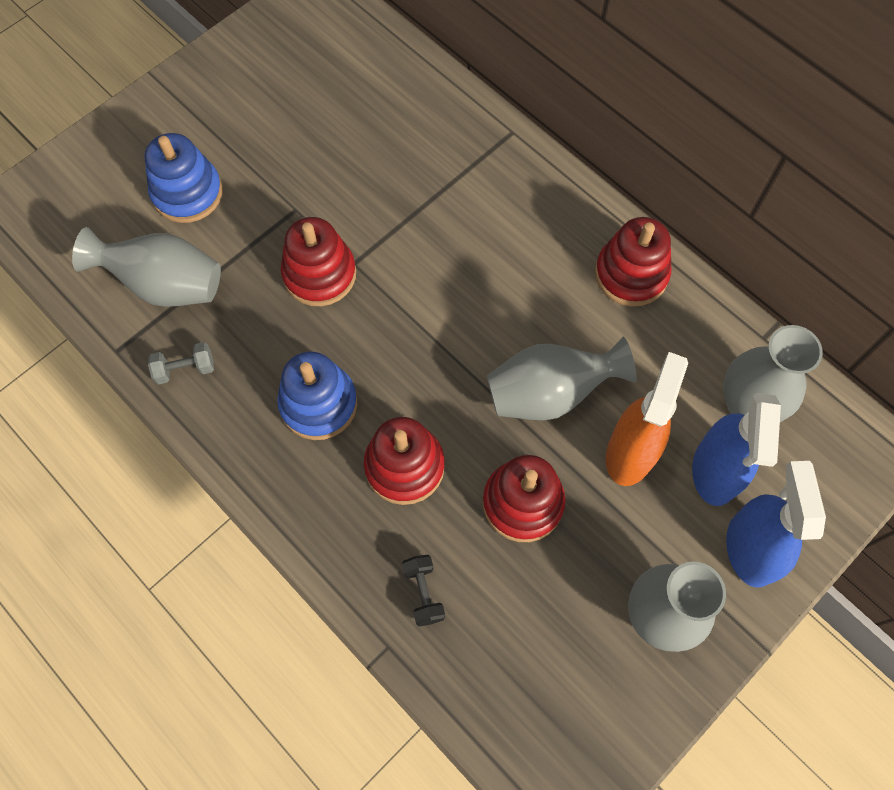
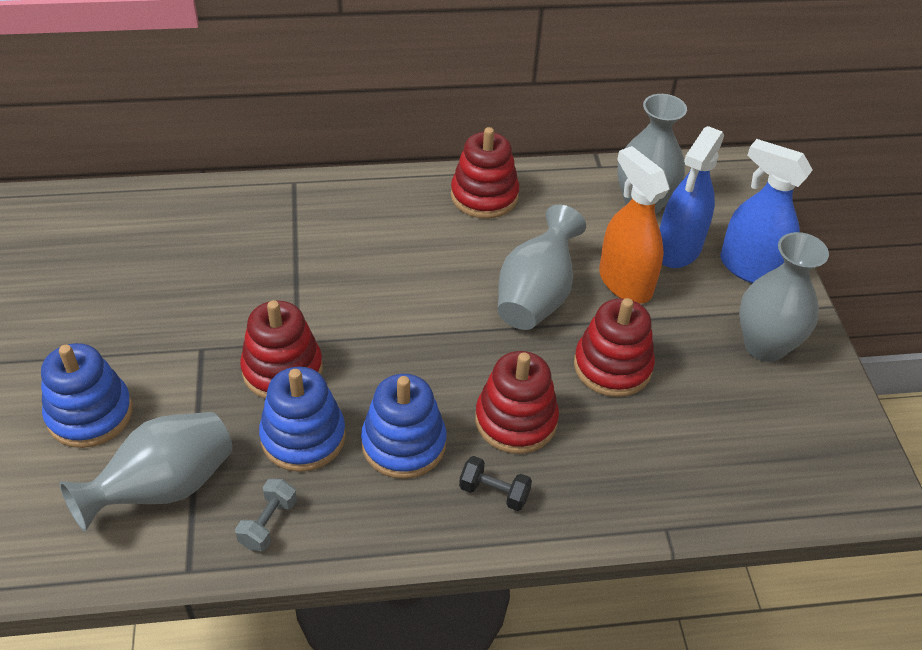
camera: 55 degrees left, 20 degrees down
(272, 334) = (303, 437): none -> blue stacking toy
(423, 593) = (638, 475): black dumbbell -> black dumbbell (494, 492)
(715, 471) = (678, 249): blue spray bottle -> blue spray bottle turned 75 degrees clockwise

